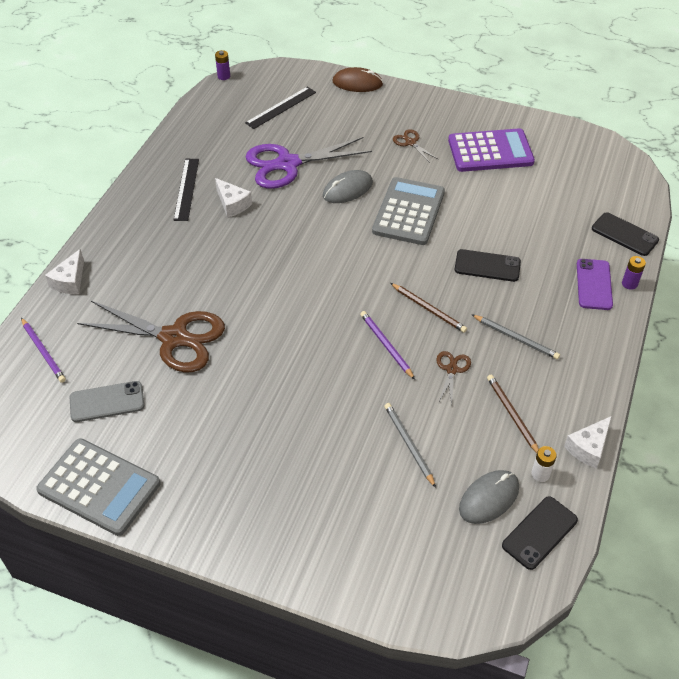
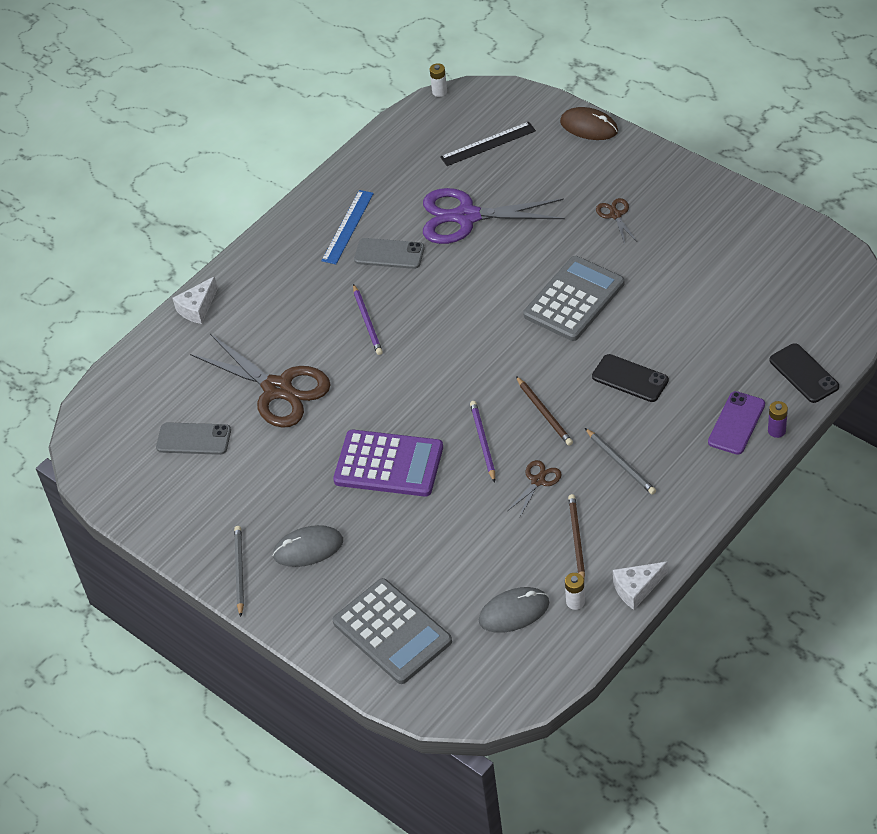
camera: 25 degrees right, 0 degrees up
(43, 352) = (151, 376): purple pencil -> purple pencil (367, 322)
(99, 487) = (162, 517): grey calculator -> grey calculator (392, 632)
(186, 189) = (347, 227): black ruler -> blue ruler
(224, 76) = (439, 92): purple battery -> white battery
(232, 204) = (389, 254): white cheese -> grey phone
(347, 189) = (519, 260): grey mouse -> grey mouse (308, 548)
(409, 444) = (460, 544): grey pencil -> grey pencil (239, 571)
(490, 151) = (702, 243): purple calculator -> purple calculator (388, 464)
(539, 533) = (546, 654): black phone -> none

